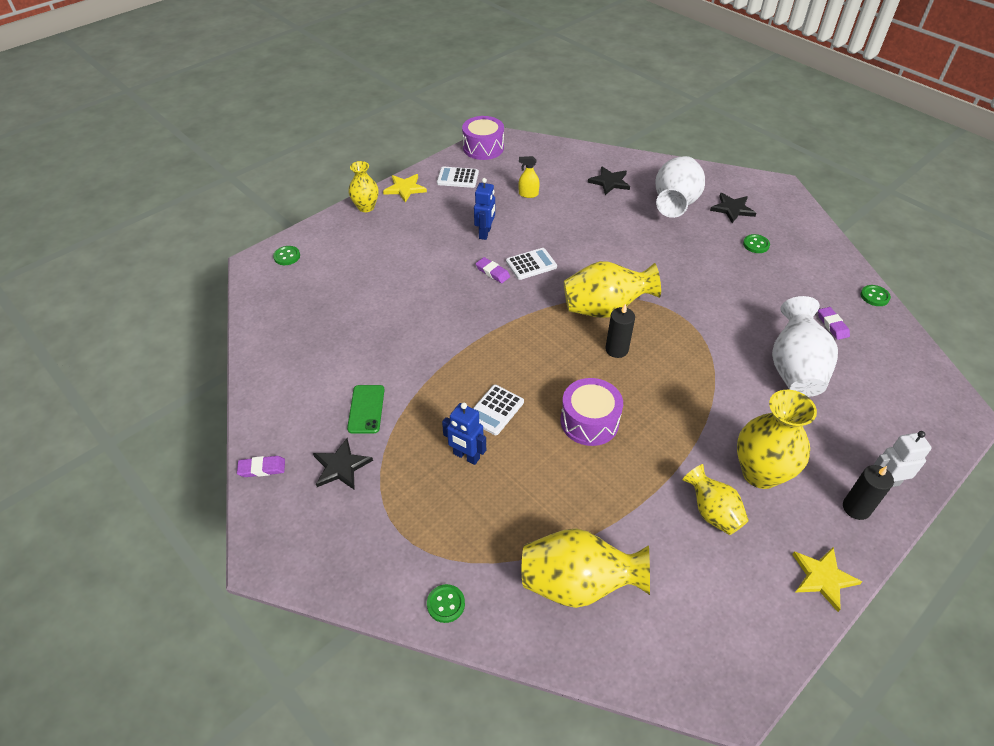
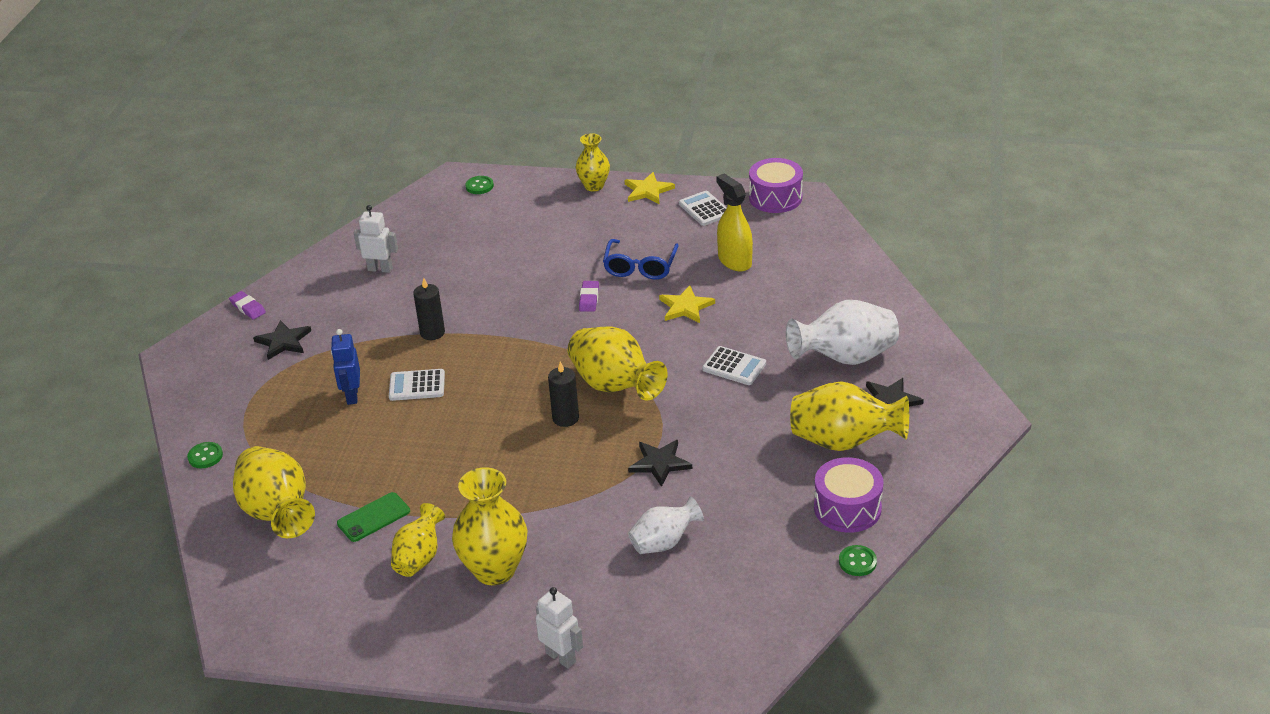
camera: 55 degrees right, 10 degrees down
(318, 359) = (380, 269): none -> white robot
(366, 409) = (351, 321): green phone -> green phone (373, 517)
(485, 233) = (640, 267): blue robot -> blue glasses
(528, 194) = (734, 261): yellow spray bottle -> yellow spray bottle, size x1.72
(531, 264) = (627, 314): white calculator -> white calculator (734, 366)
(589, 421) = (456, 443): purple drum -> purple drum (847, 508)
(609, 182) = (826, 299): black star -> black star (659, 463)
(756, 245) = (844, 442): green button -> yellow vase
(795, 369) = (664, 542): white vase -> white vase, size x0.61
(823, 578) = (405, 652): yellow star -> yellow star (686, 307)
(832, 325) = (766, 546): purple eraser -> none
(856, 508) = (509, 647): black candle -> black candle (432, 333)

